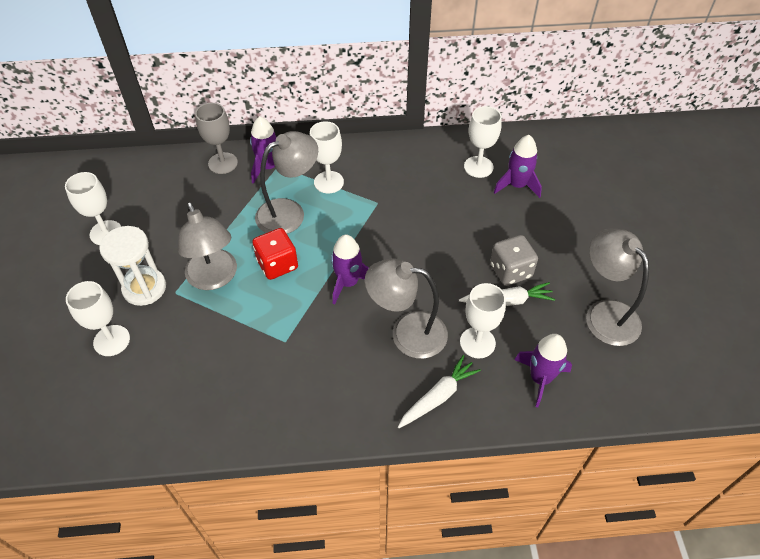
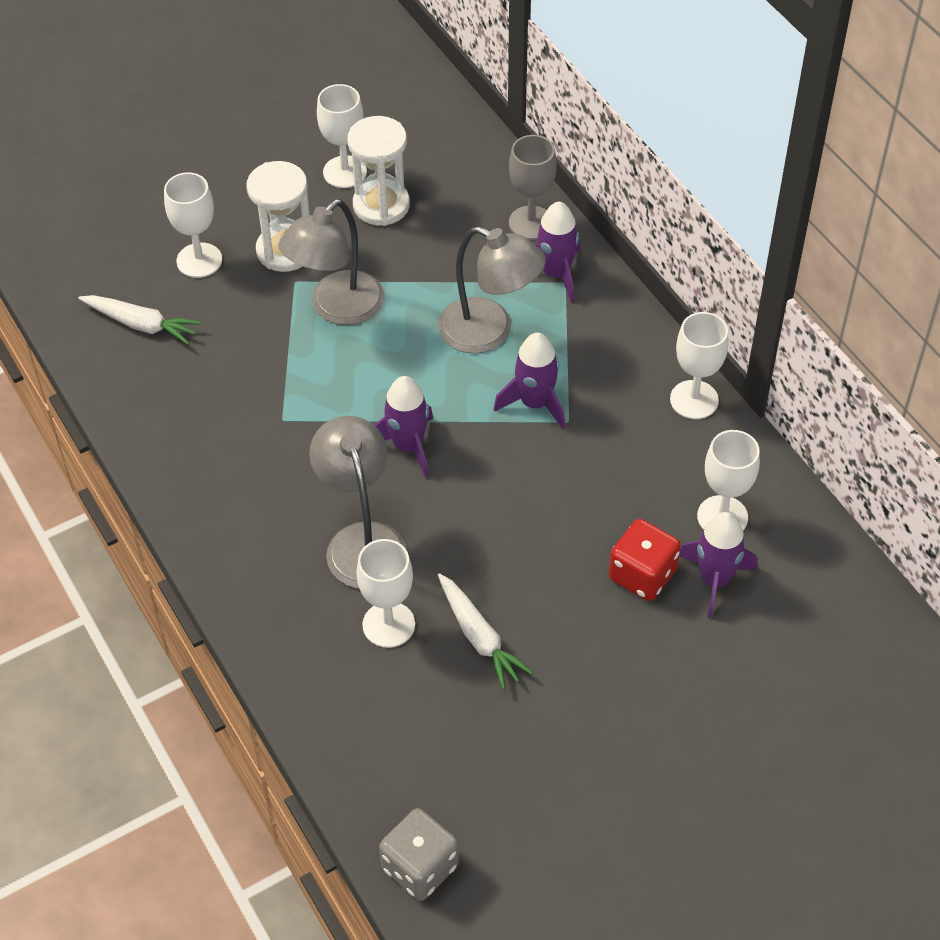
camera: 65 degrees right, 0 degrees up
(150, 225) = (381, 205): none -> white hourglass
(277, 264) = (394, 360): red dice -> red dice (642, 575)
(329, 182) = (571, 351): white goblet -> white goblet (694, 400)
(438, 396) = (283, 609): white carrot -> white carrot (141, 324)
(510, 271) = (535, 624): grey dice -> grey dice (420, 867)
(540, 378) = (368, 715): purple rocket -> purple rocket (535, 403)
(605, 313) = (524, 766): grey lamp -> none

